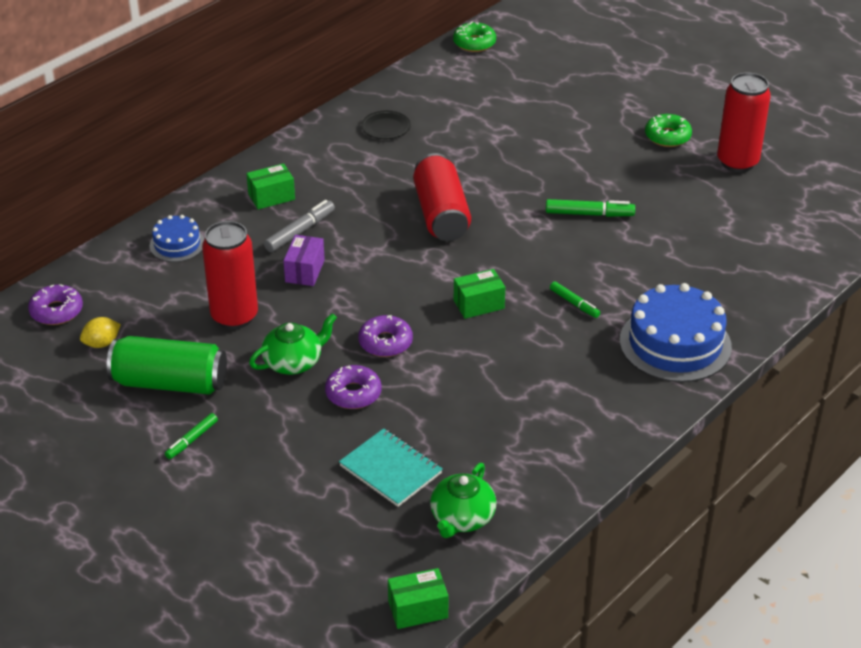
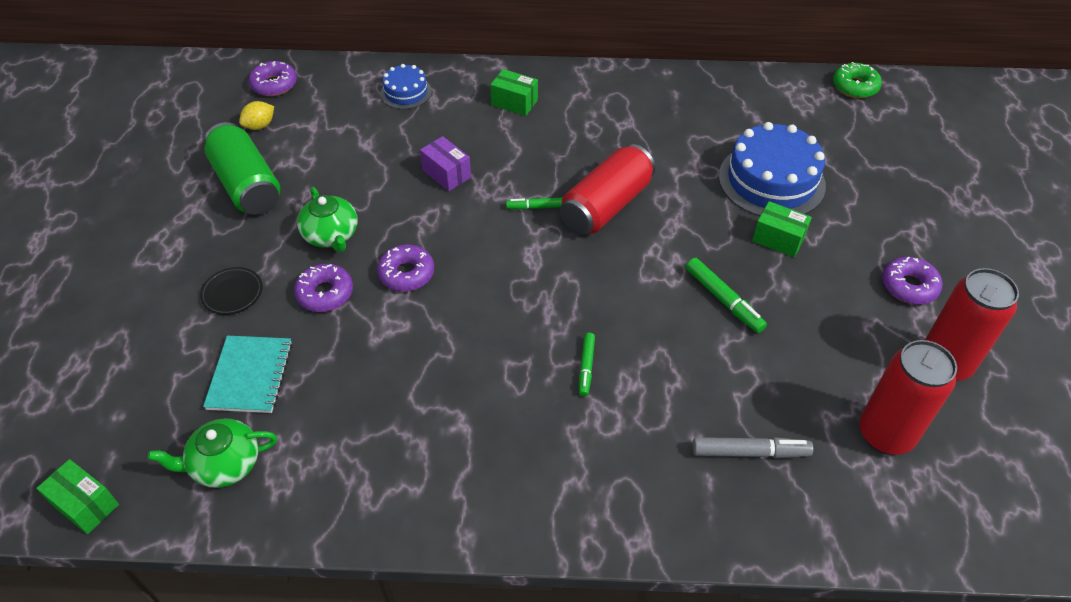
camera: 50 degrees right, 10 degrees up
(102, 343) = (260, 126): yellow lemon -> yellow lemon turned 60 degrees counterclockwise
(192, 440) = (192, 236): green marker -> green marker (537, 207)
(234, 316) = (354, 171): red can -> red can (885, 434)
(293, 362) = (331, 235): green teapot -> green teapot turned 45 degrees clockwise
(300, 232) = (490, 142): grey marker -> grey marker (750, 452)
(305, 271) = (446, 174): purple box -> purple box turned 75 degrees clockwise
(386, 127) = (675, 107): black plate -> black plate (232, 293)
(479, 304) = (515, 302): green box -> green box (778, 239)
(667, 136) = (909, 286): green donut -> purple donut
(675, 343) = (610, 482): blue cake -> blue cake (771, 180)

